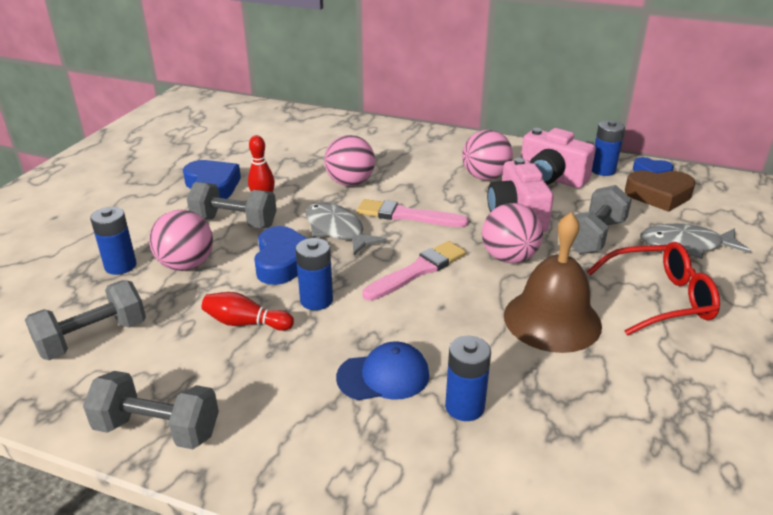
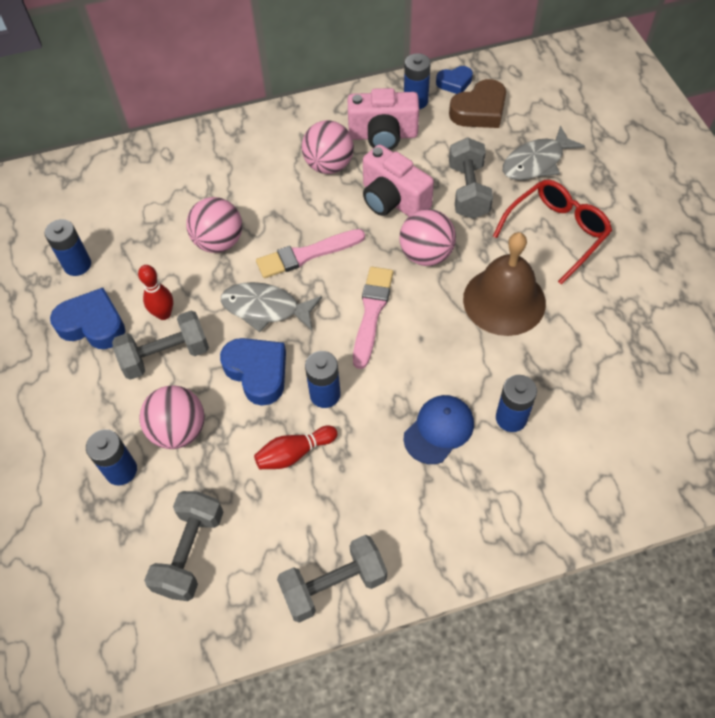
camera: 35 degrees left, 25 degrees up
(244, 156) = (77, 265): none -> blue battery

